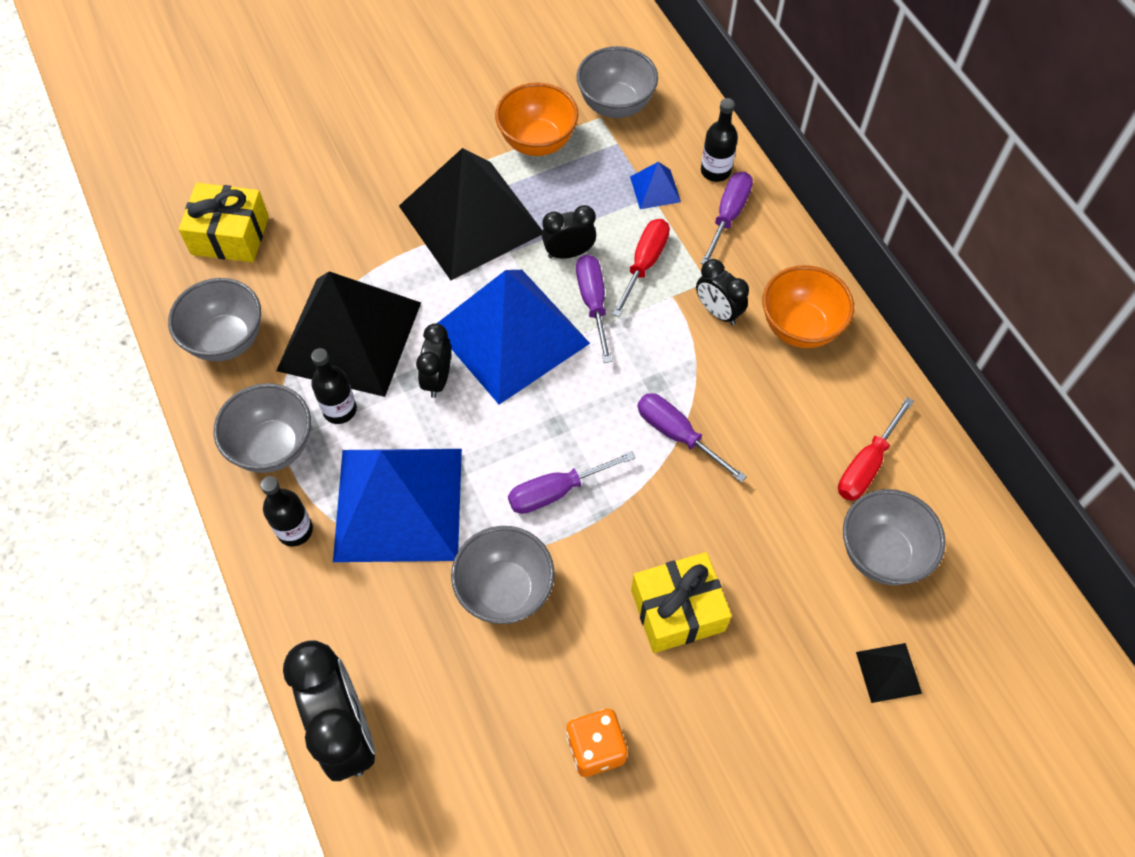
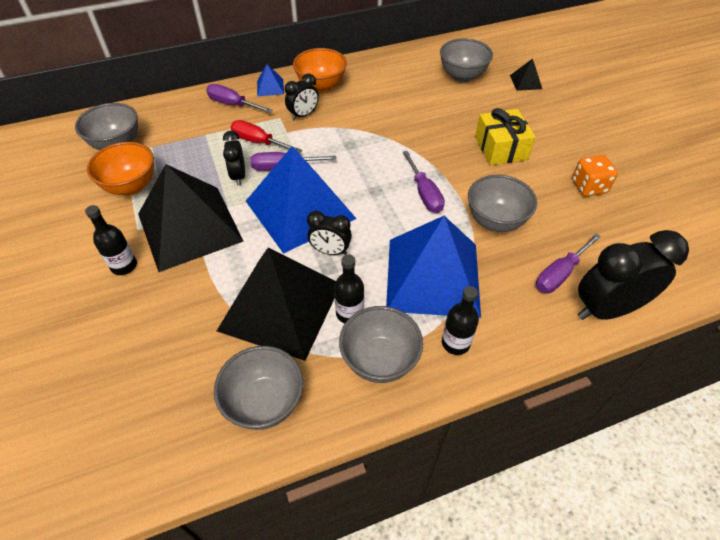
camera: 85 degrees left, 10 degrees down
(230, 235) = (142, 405): yellow gift -> none
(655, 189) = (199, 132): blue pyramid -> blue pyramid (270, 87)
(678, 435) = (387, 138): purple screwdriver -> purple screwdriver (560, 273)
(715, 171) = (195, 106): black bottle -> black bottle (124, 266)
(866, 464) = (411, 74): red screwdriver -> none

